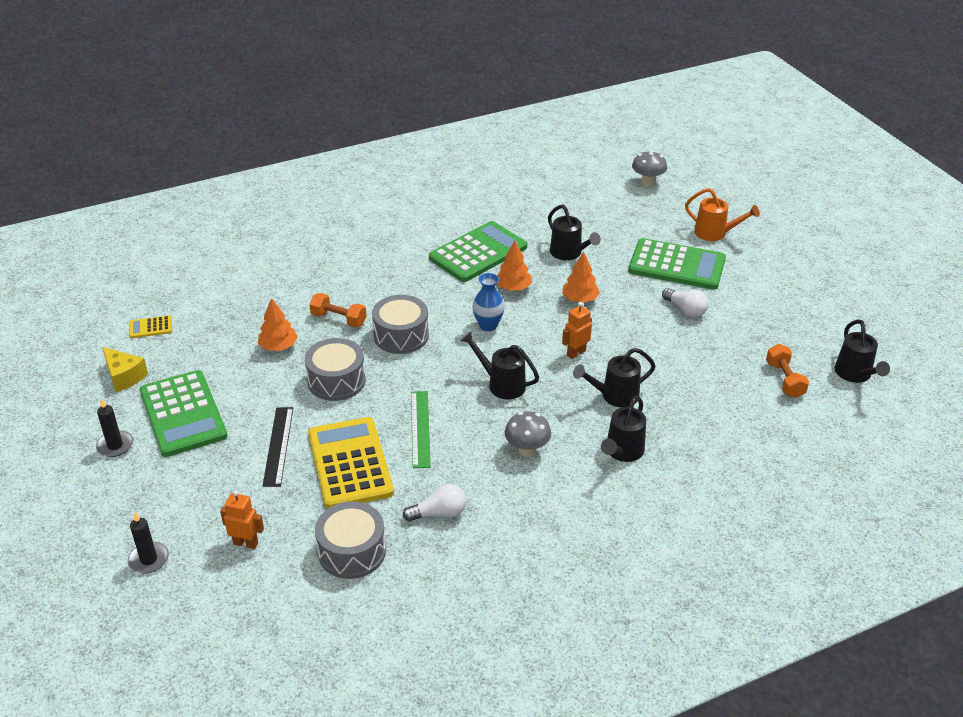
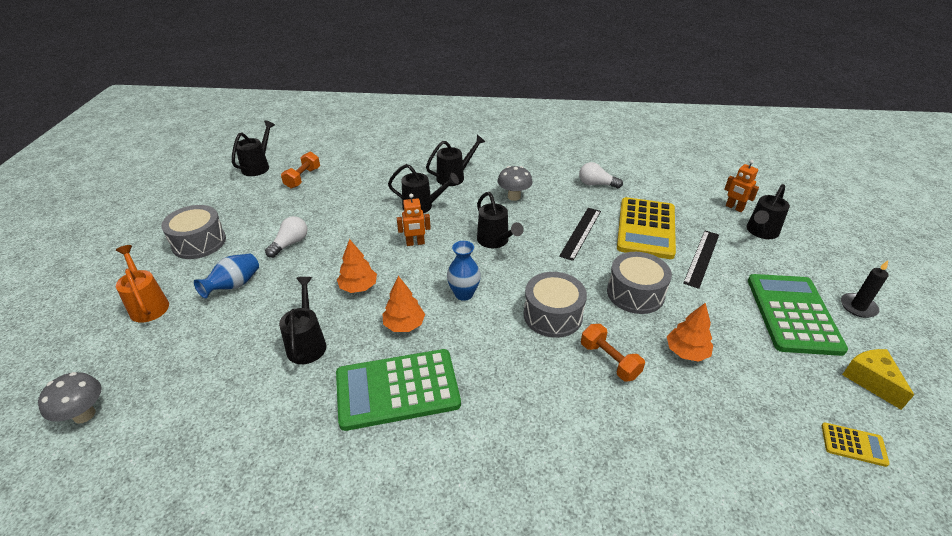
camera: 150 degrees left, 0 degrees up
(149, 559) = (806, 219): black candle -> none
(211, 511) = (760, 232): none -> black watering can
(352, 551) = (662, 184): grey drum -> grey drum (199, 242)
(420, 428) = (580, 233): green ruler -> black ruler
(676, 265) = (234, 285): green calculator -> blue vase
(685, 310) = (290, 244): white light bulb -> white light bulb turned 45 degrees clockwise

